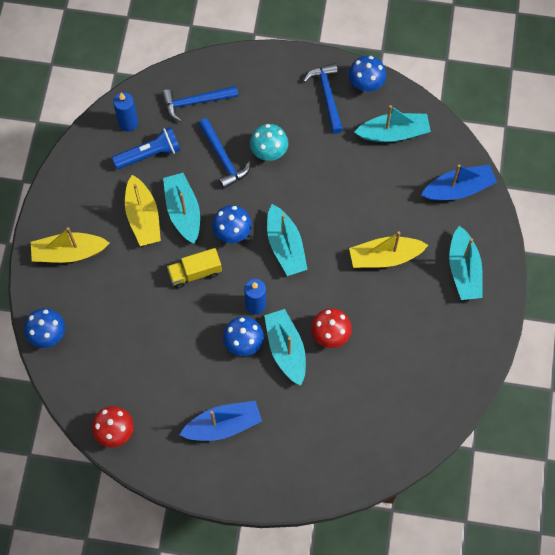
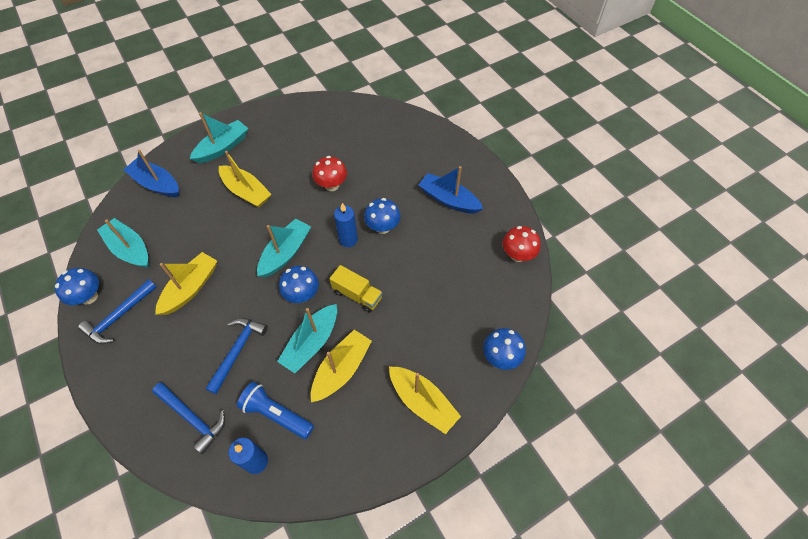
camera: 130 degrees left, 10 degrees down
(269, 152) = (207, 321): turquoise mushroom -> none
(286, 349) = (364, 201): turquoise boat -> none
(311, 157) = (191, 288): none -> yellow boat

